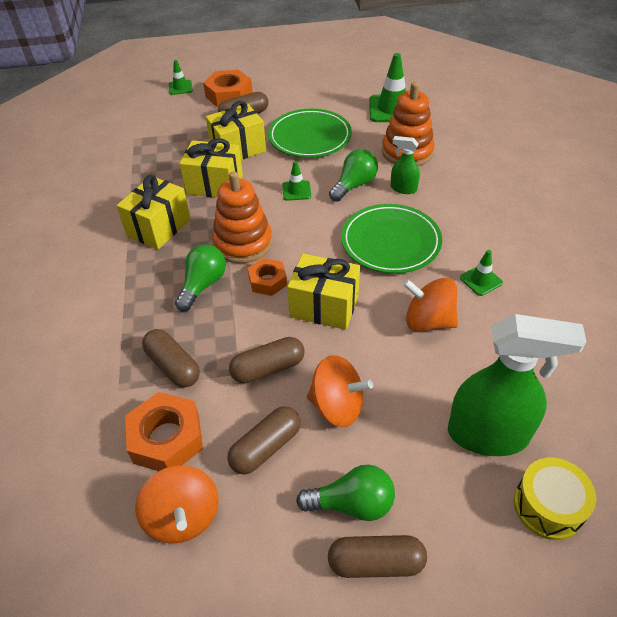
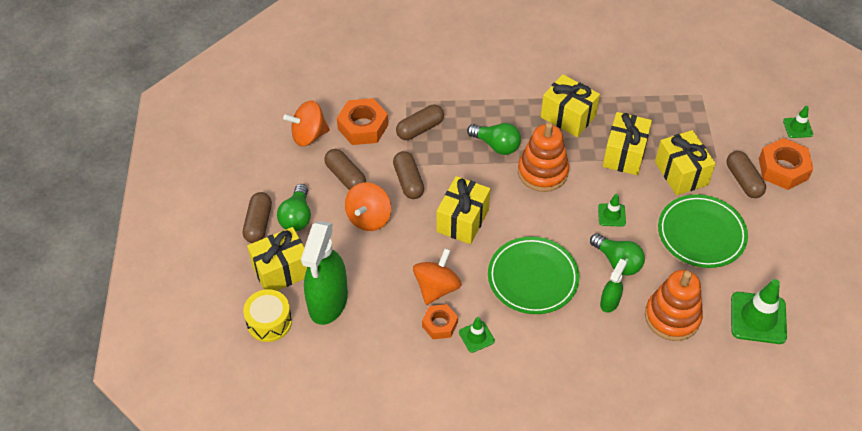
camera: 95 degrees right, 5 degrees up
(268, 281) = (495, 186): orange nut -> orange nut (439, 324)
(456, 506) = (281, 271): none -> yellow gift

